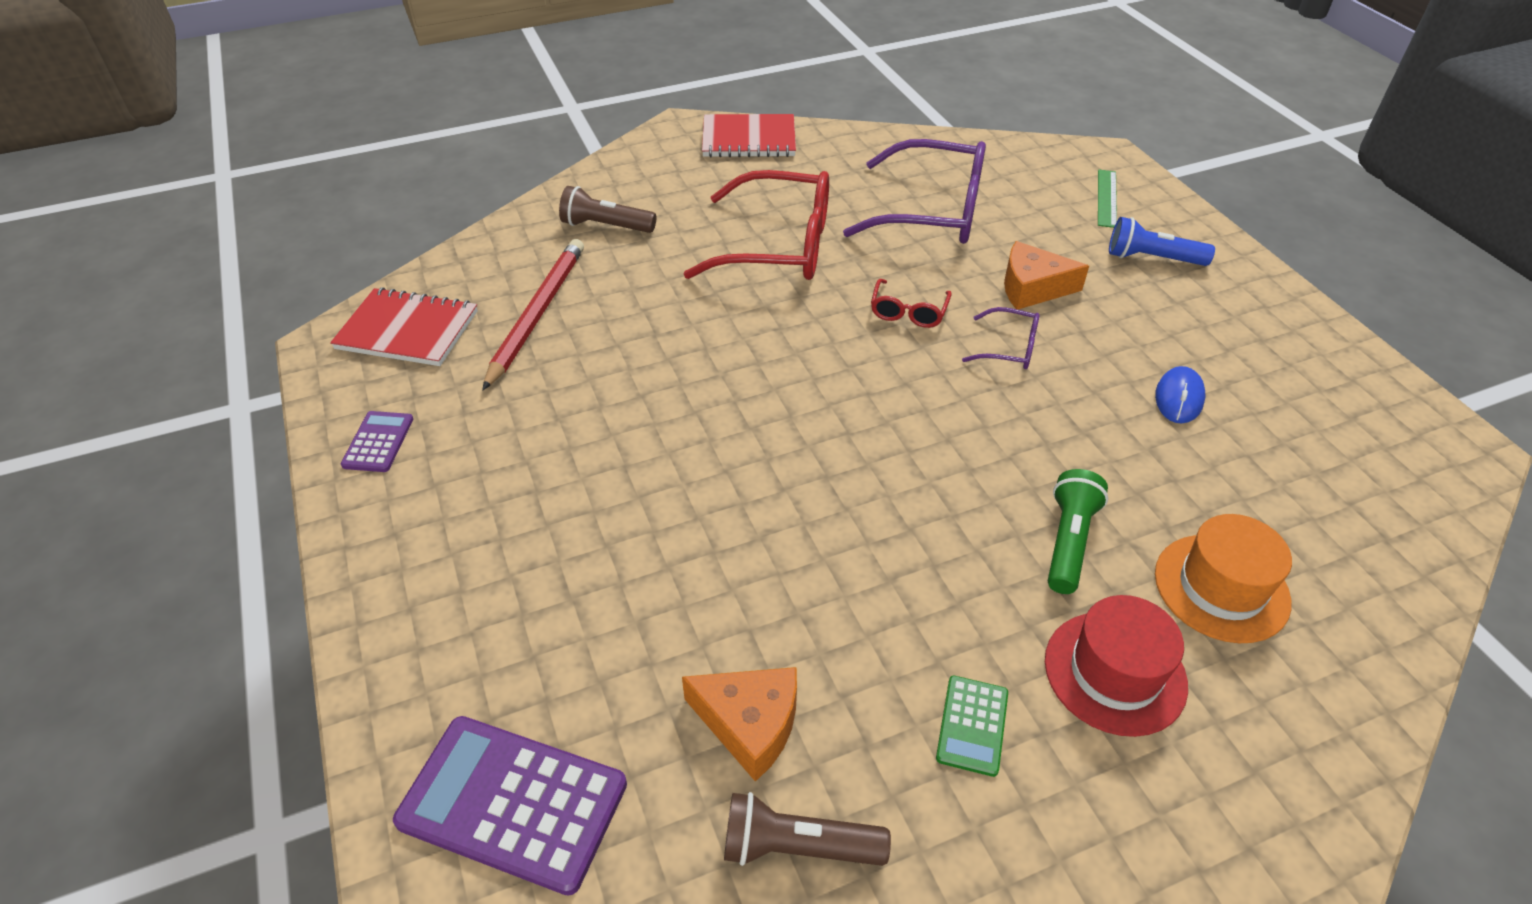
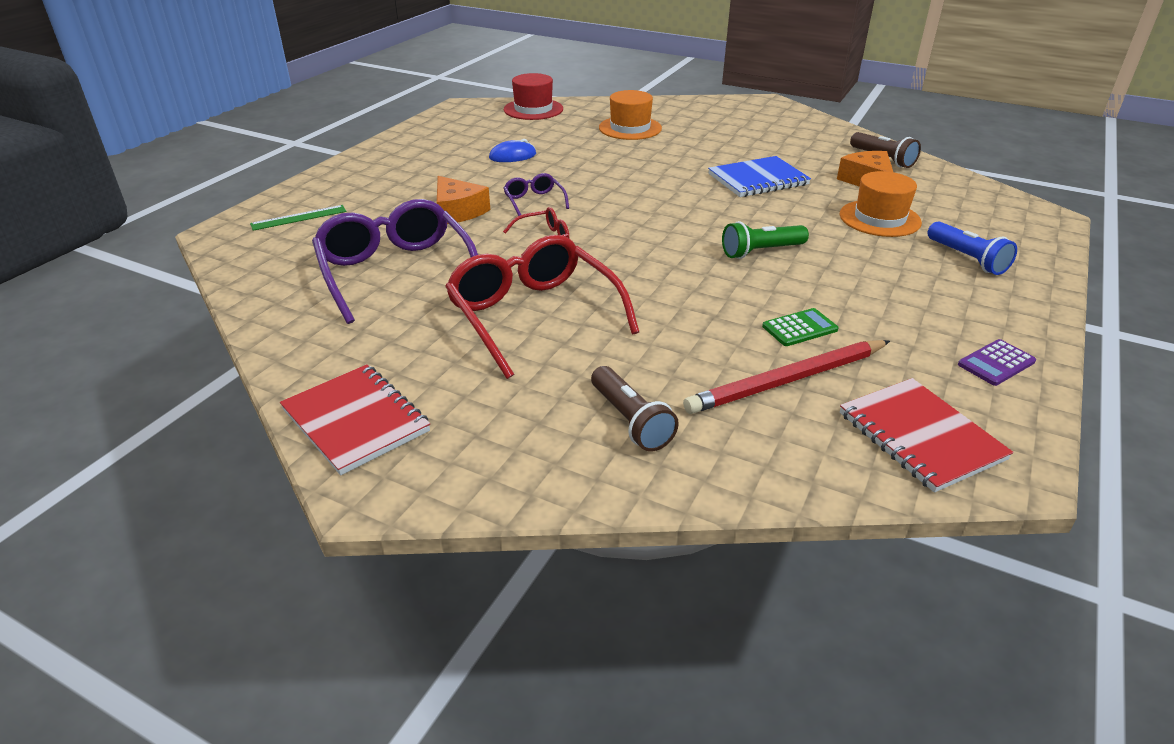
camera: 130 degrees left, 10 degrees down
(513, 803) = (994, 207): purple calculator -> none
(648, 618) = (879, 218): none -> orange hat
(882, 590) = (758, 179): none -> blue notebook
(972, 725) = (780, 148): green calculator -> green calculator (799, 328)
(1068, 541) = (657, 155): green flashlight -> green flashlight (760, 252)
(1115, 672) = (708, 135): red hat -> red hat (533, 109)
(1151, 258) = (372, 188): blue flashlight -> blue flashlight (967, 259)

